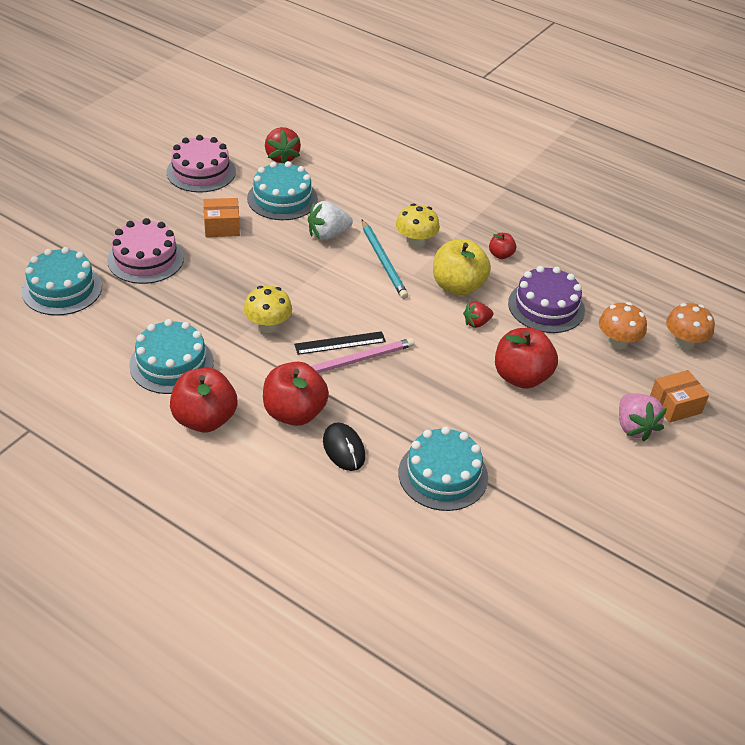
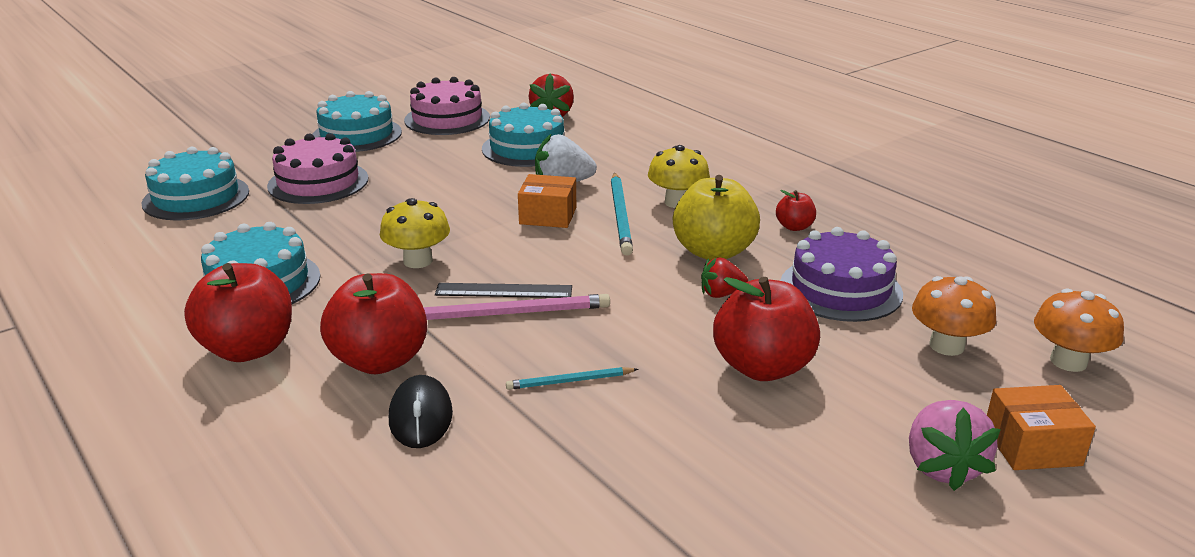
camera: 20 degrees right, 15 degrees down
(222, 226) = (434, 164): orange box -> orange box (548, 216)
(416, 407) = (569, 381): none -> turquoise pencil
(443, 475) = (559, 480): turquoise cake -> turquoise cake (357, 135)

